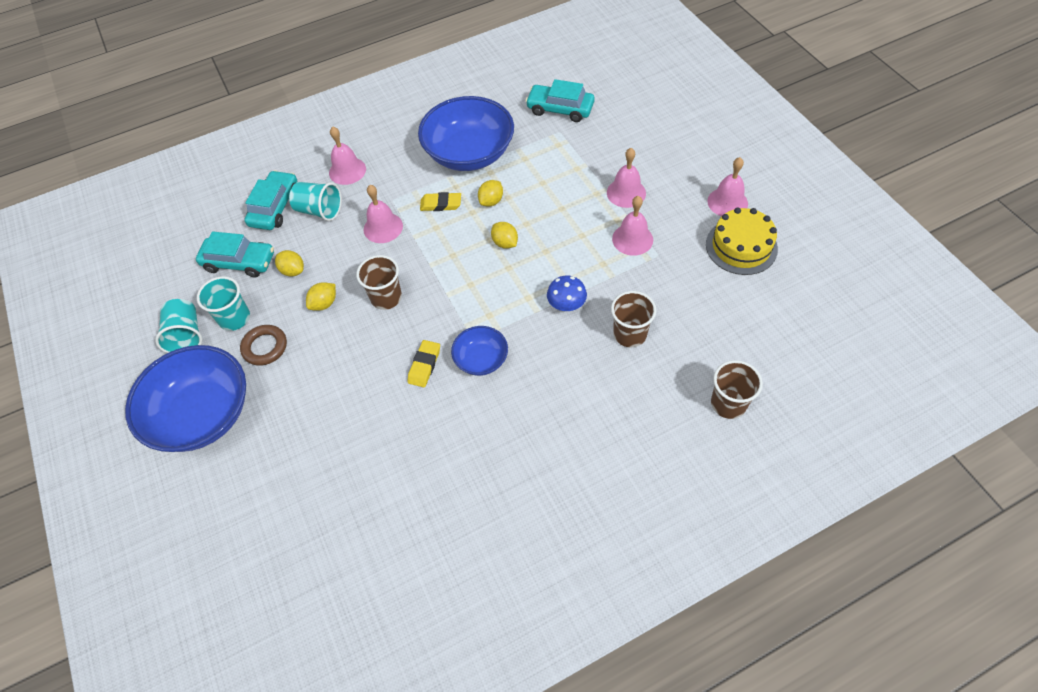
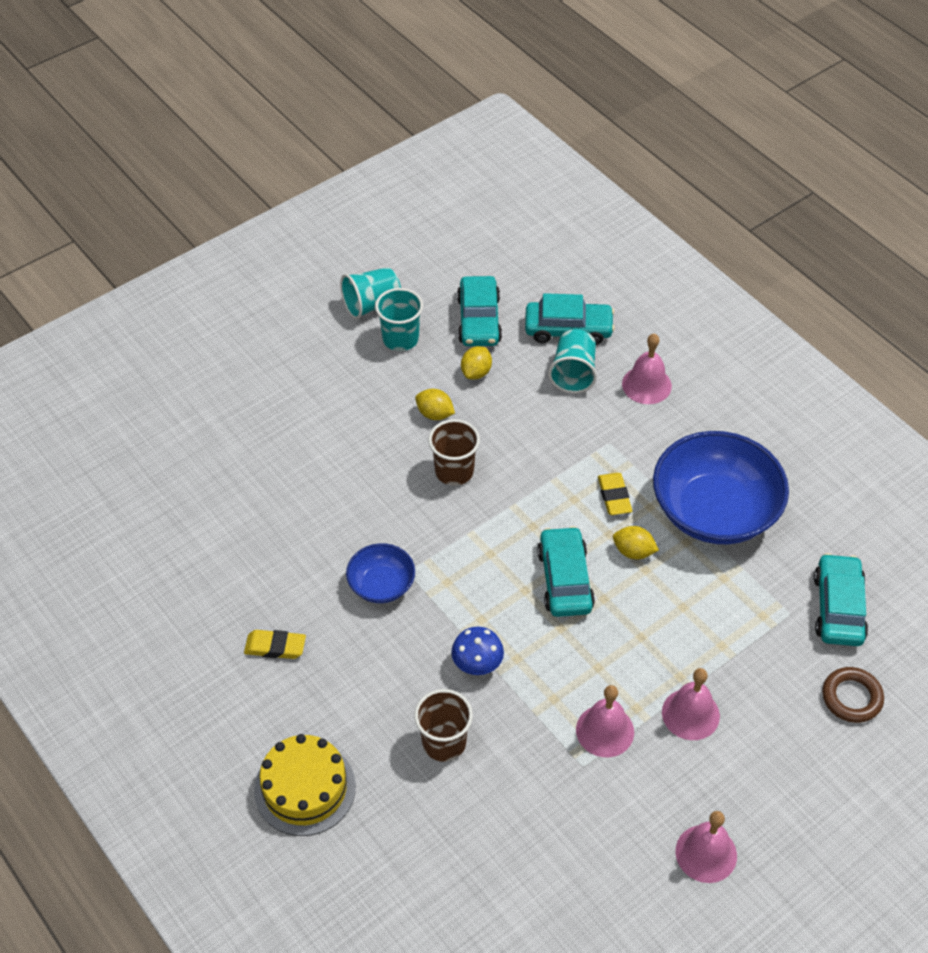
camera: 75 degrees right, 5 degrees down
(202, 414) = (278, 348): blue bowl -> none
(265, 347) = (367, 376): brown ring -> brown ring (851, 697)
(383, 227) = (561, 444): pink bell -> none
(424, 365) = (365, 529): yellow eraser -> yellow eraser (275, 647)
(505, 243) = (565, 579): yellow lemon -> turquoise car
(728, 404) = (355, 868): brown cup -> none
(741, 246) = (622, 876): yellow cake -> yellow cake (305, 788)

